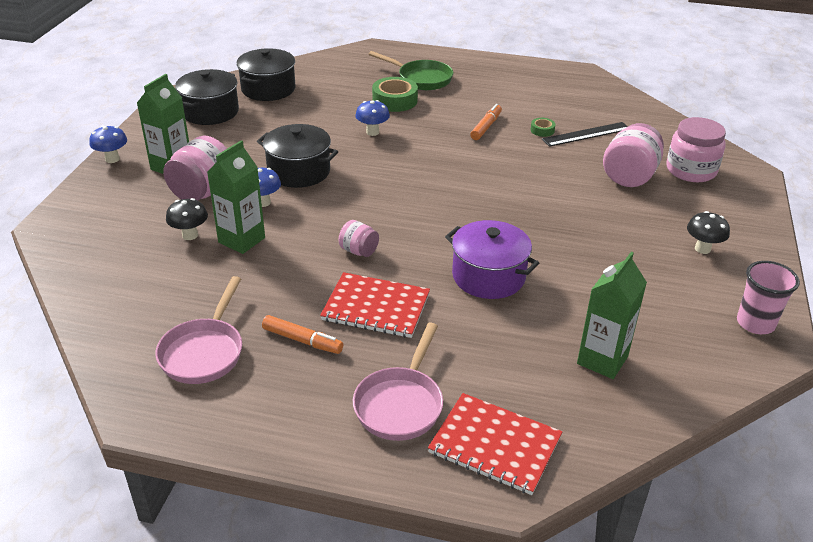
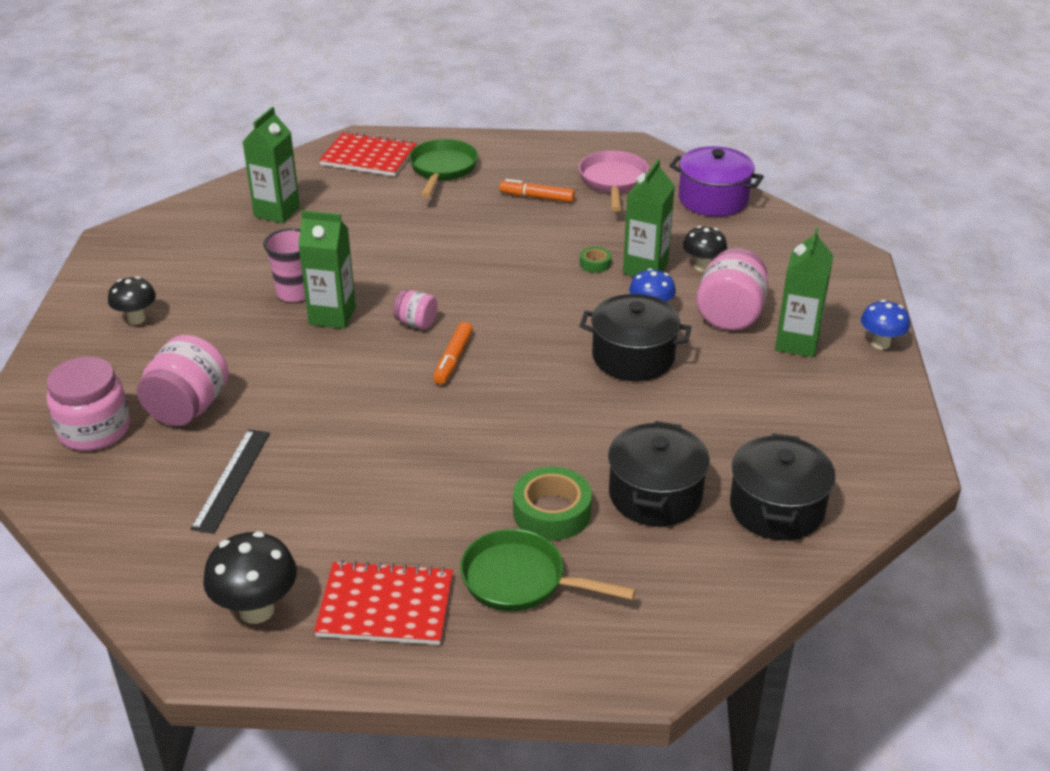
camera: 170 degrees right, 0 degrees up
(210, 112) = (828, 442): black pot -> black pot (655, 495)
(359, 251) = (517, 272): pink jar -> pink jar (416, 323)
(372, 132) = (563, 437): blue mushroom -> none
(376, 307) = (482, 227): red notebook -> red notebook (385, 606)
(400, 404) = (442, 170): pink pan -> green pan
(486, 127) = (391, 473): orange marker -> orange marker (453, 359)
(488, 276) = (378, 264): purple pot -> purple pot (713, 199)
(530, 231) = (332, 316): none -> green carton
(542, 130) = (301, 478): green tape -> green tape (595, 264)
(558, 83) = (256, 610): none -> black mushroom
(586, 134) = (231, 479): black ruler -> black ruler turned 45 degrees counterclockwise
(755, 323) = (122, 254): pink cup -> pink cup (295, 293)

